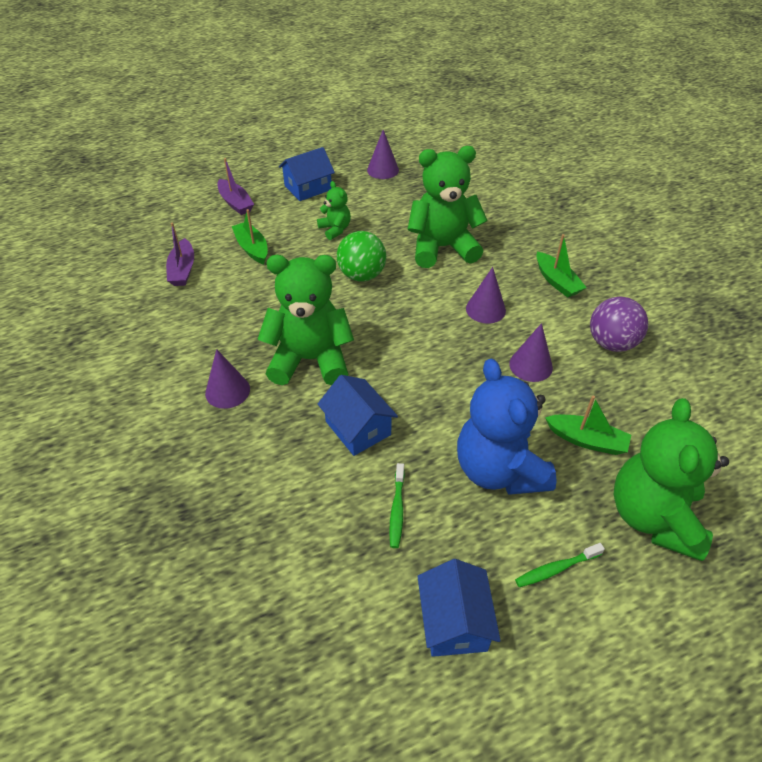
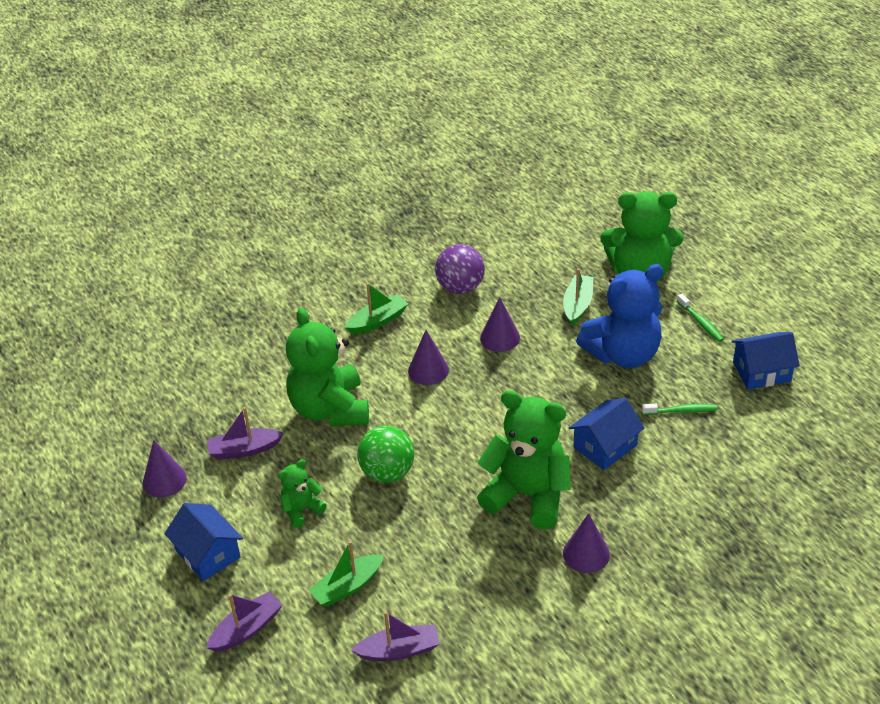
camera: 95 degrees left, 5 degrees down
(310, 360) = (528, 495): green teddy bear -> green teddy bear turned 120 degrees clockwise
(405, 204) = (244, 450): none -> purple boat

